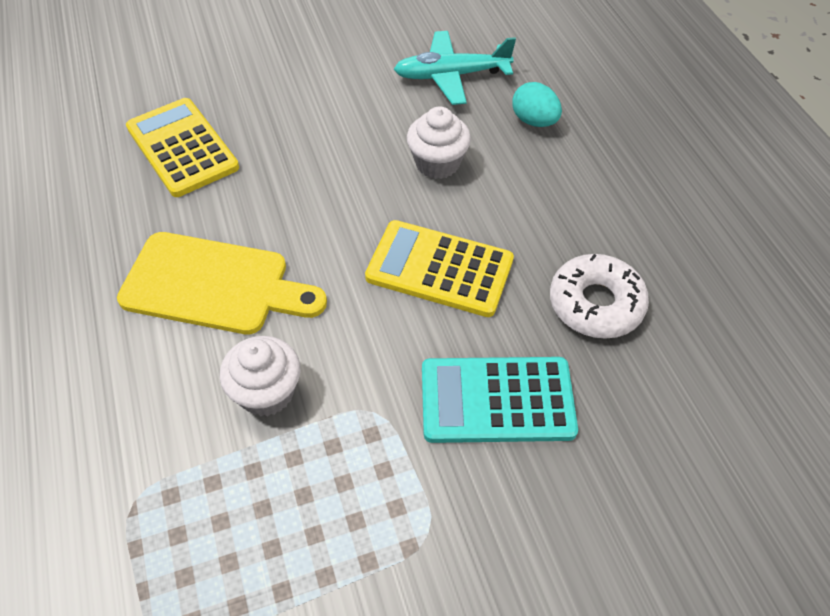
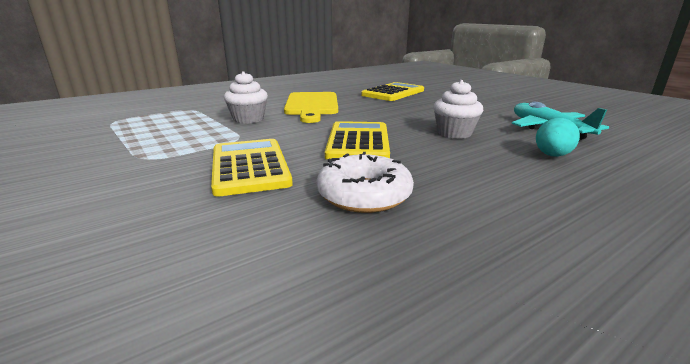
camera: 75 degrees right, 30 degrees down
(497, 400) = (249, 167): turquoise calculator -> yellow calculator

